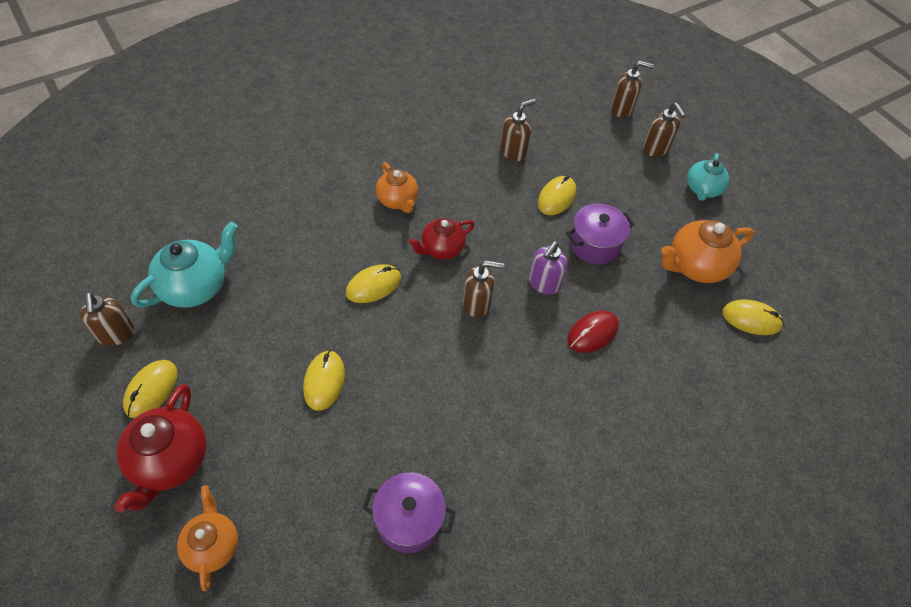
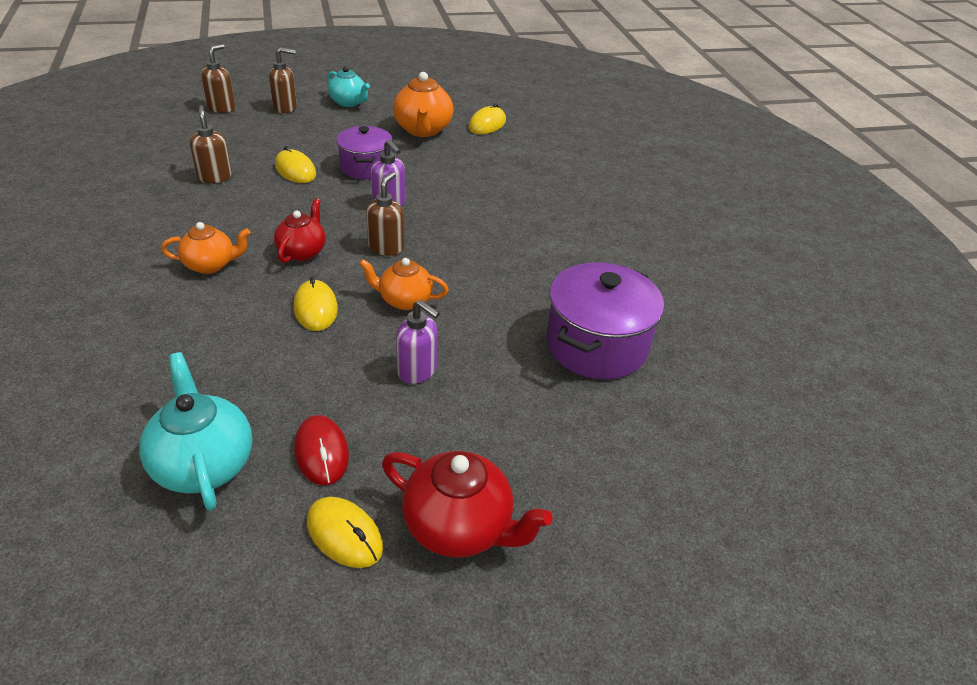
camera: 70 degrees left, 15 degrees down
(116, 334) = (226, 567): brown soap dispenser -> none
(212, 545) = (581, 500): orange teapot -> orange teapot (404, 300)
(324, 381) = (417, 371): yellow mouse -> purple soap dispenser
(409, 519) = (596, 345): purple pot -> purple pot, size x1.54
(441, 249) = (302, 252): red teapot -> red teapot turned 150 degrees counterclockwise
(592, 333) = (457, 195): red mouse -> red mouse (321, 452)

